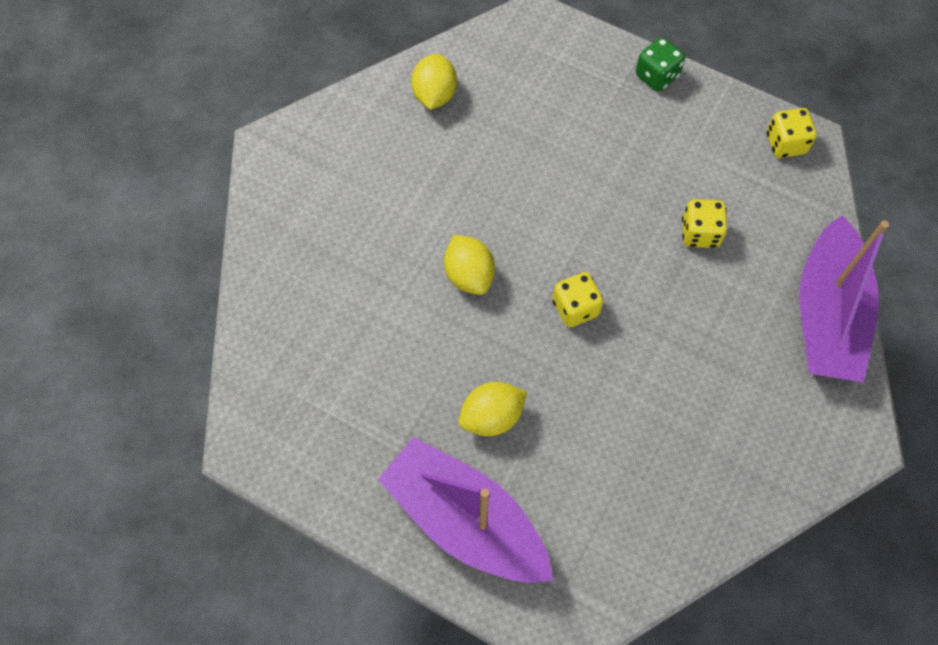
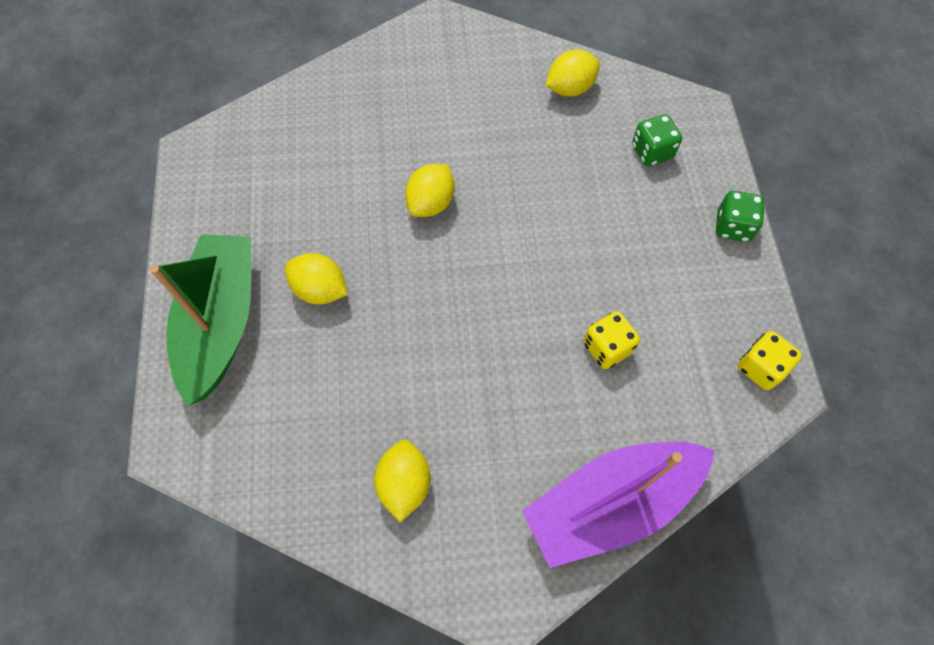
camera: 55 degrees right, 0 degrees up
(465, 520) = (221, 322): purple boat -> green boat
(546, 81) = (652, 152): none -> green dice
(575, 308) = (459, 293): yellow dice -> none
(719, 454) = (404, 484): none -> yellow lemon

